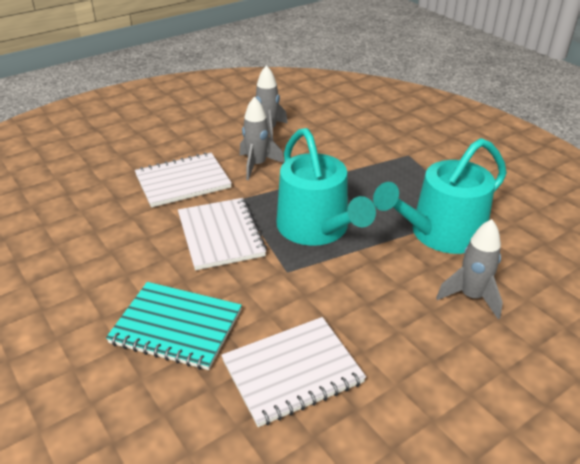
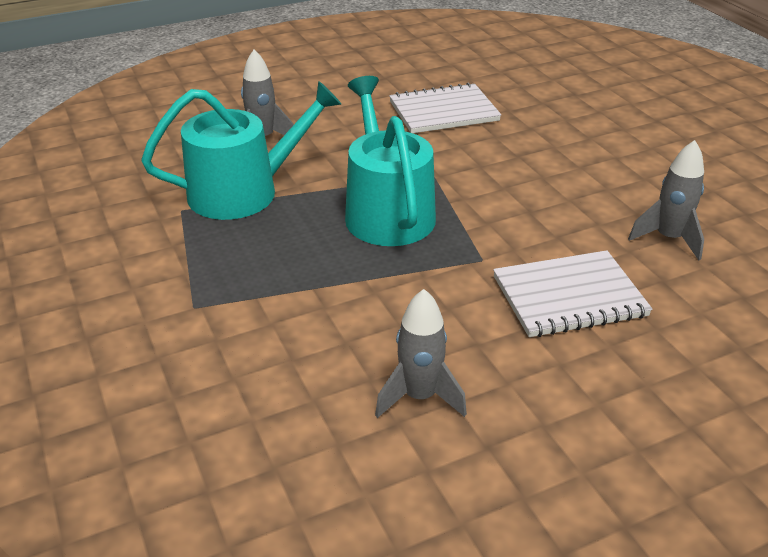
camera: 170 degrees left, 0 degrees up
(176, 327) = (543, 144): turquoise notebook -> none
(221, 235) = (506, 215): white notebook -> none
(257, 165) = (450, 314): grey rocket -> grey rocket (668, 239)

